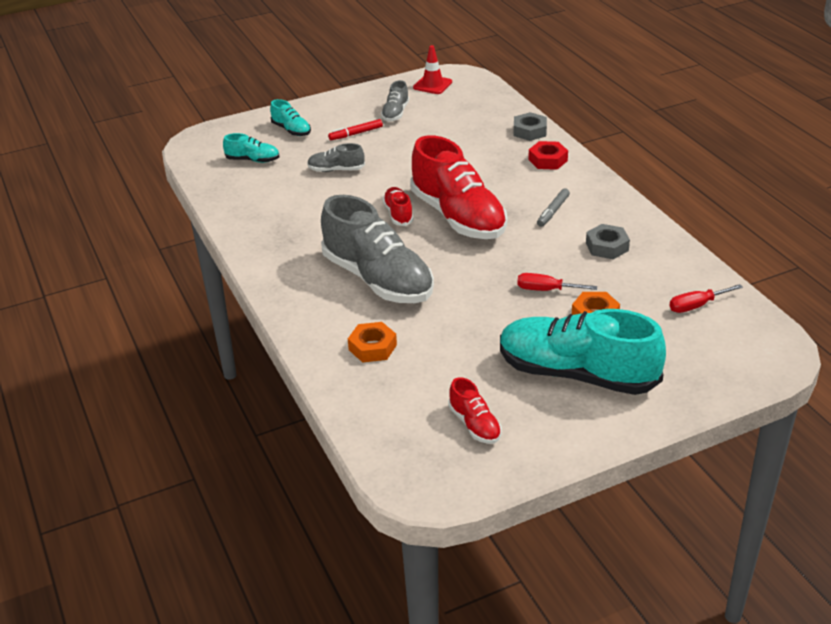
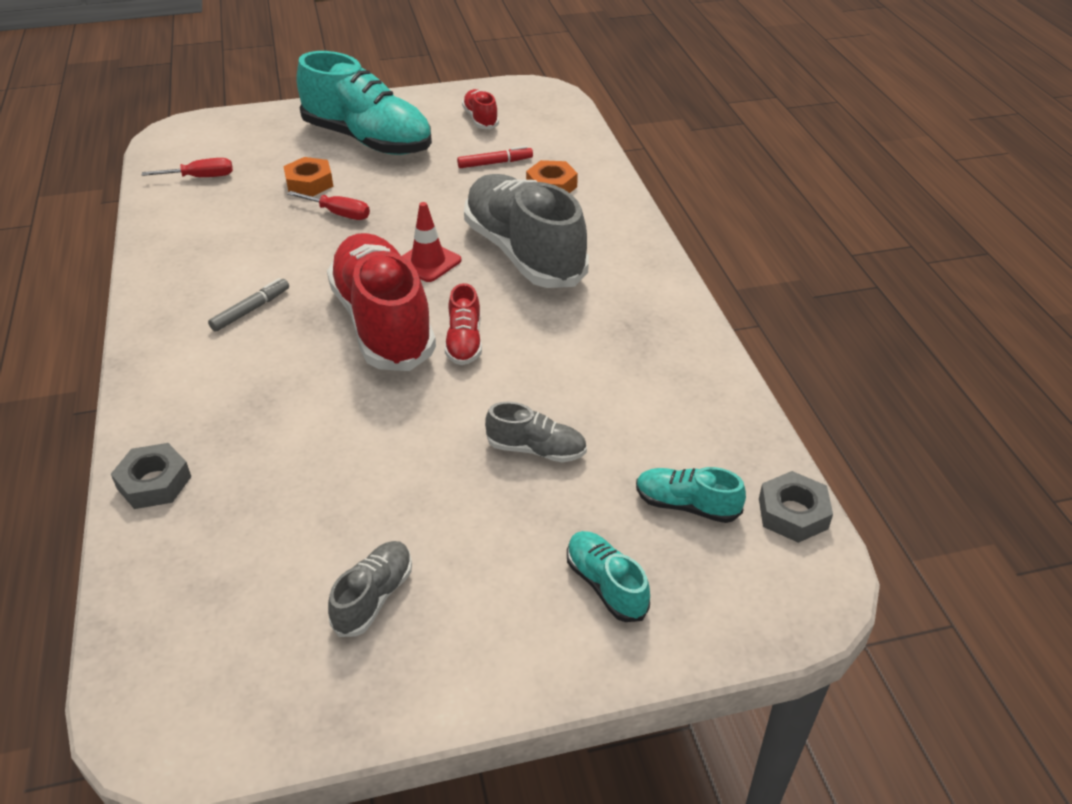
camera: 170 degrees left, 5 degrees up
(356, 134) = (476, 544): red marker -> red marker (495, 163)
(432, 85) = (242, 697): red traffic cone -> red traffic cone (428, 262)
(547, 160) = (181, 405): red nut -> none
(607, 246) = (228, 251): grey nut -> grey nut (793, 513)

